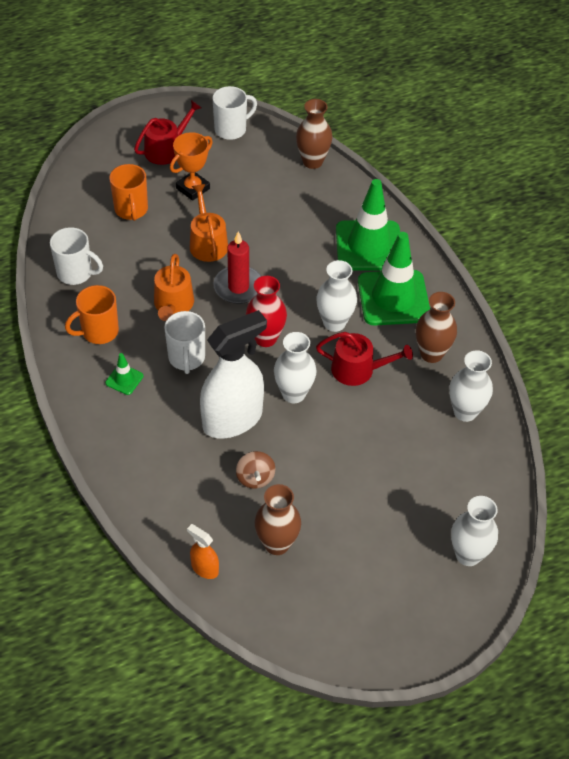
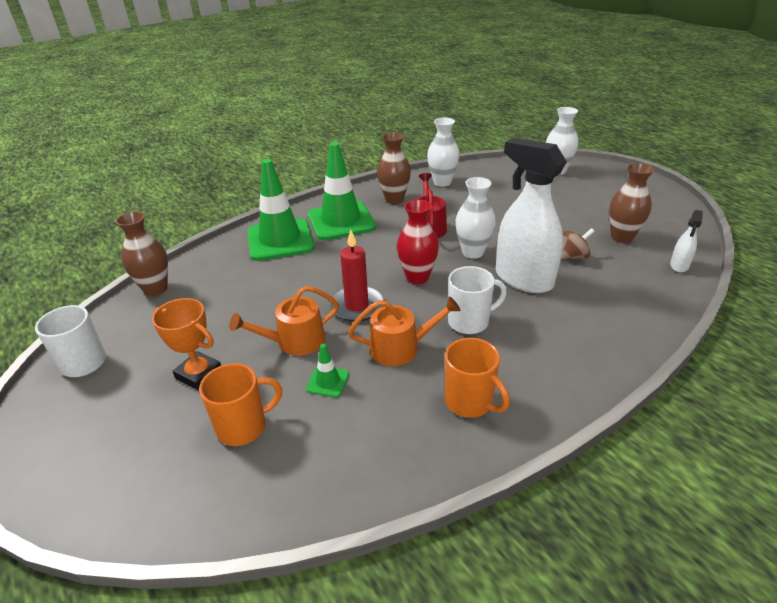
camera: 100 degrees left, 15 degrees down
(76, 273) = (380, 456): white mug -> none
(124, 379) = (525, 361): green traffic cone -> green traffic cone (328, 381)
(166, 149) = (113, 419): red watering can -> none
(204, 568) = (679, 266): orange spray bottle -> white spray bottle
(334, 323) = (381, 244): white vase -> none

